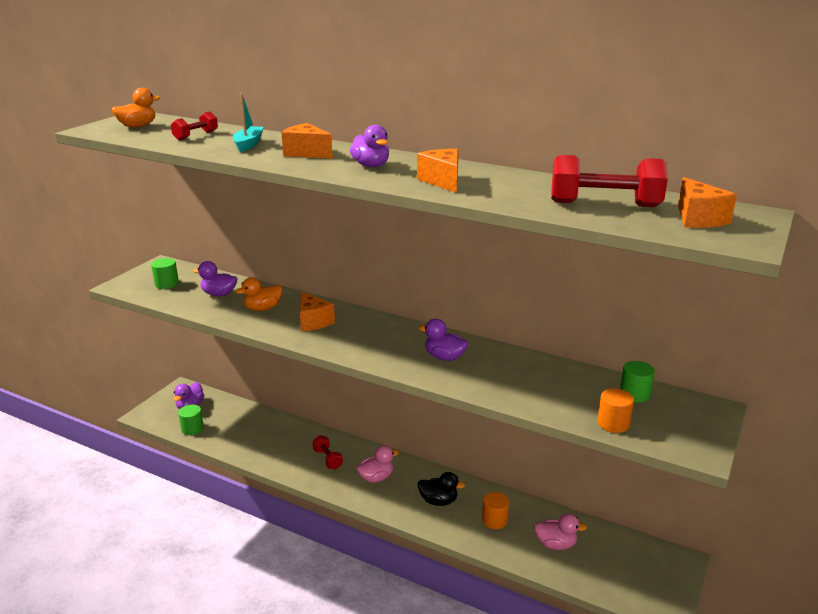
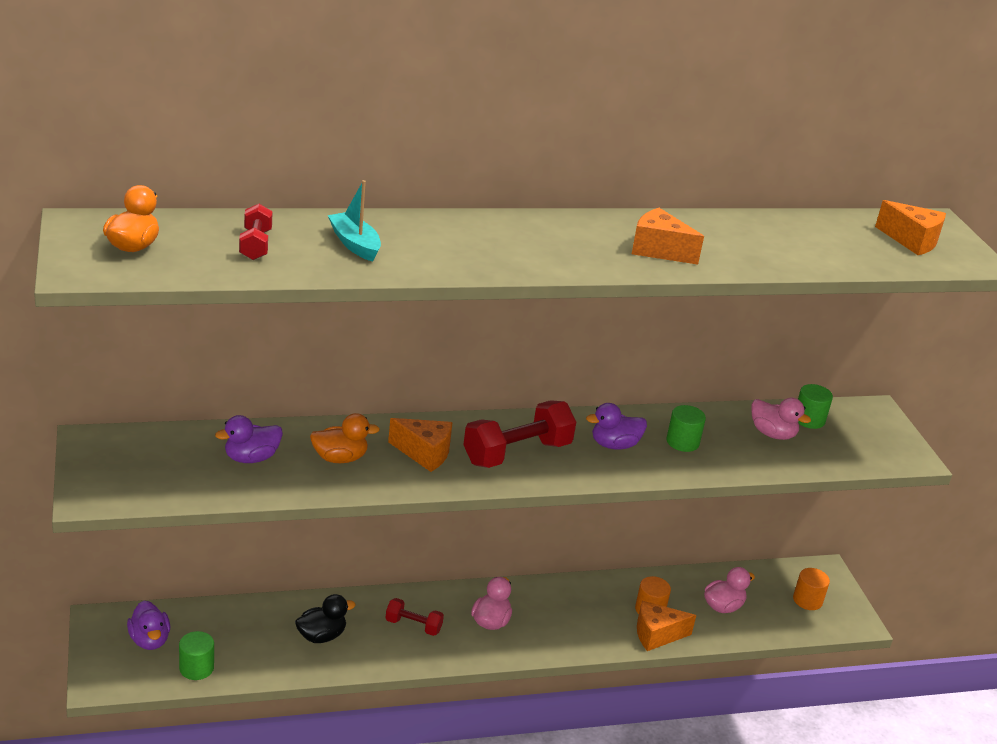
camera: 45 degrees left, 5 degrees up
(166, 284) = (154, 469): green cylinder -> green cylinder (682, 442)
(263, 308) = (340, 458): orange duck -> orange duck turned 120 degrees counterclockwise
(307, 153) = (450, 242): orange cheese -> orange cheese (657, 635)
(371, 165) = (553, 245): purple duck -> none
(438, 501) = (579, 616): black duck -> black duck (321, 636)
(585, 392) = (772, 434): none -> pink duck
(604, 204) = (828, 243): red dumbbell -> red dumbbell (517, 453)
(613, 423) = (829, 458): orange cylinder -> orange cylinder (807, 600)

